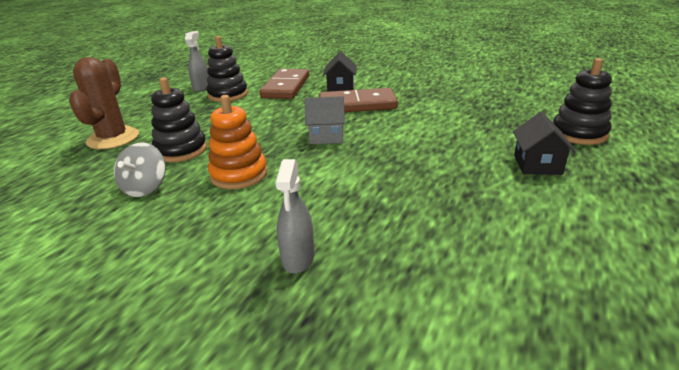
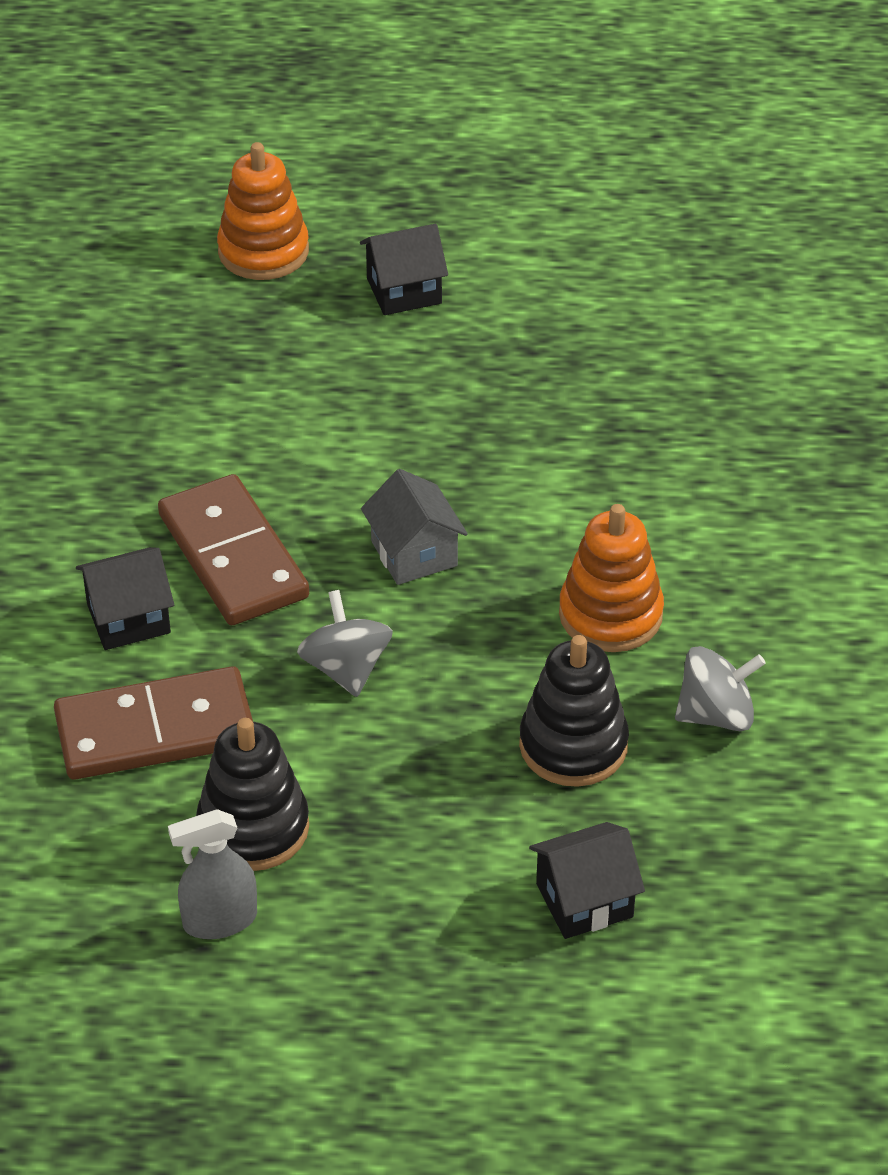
camera: 115 degrees left, 15 degrees up
(113, 138) = (584, 900): brown cactus -> black house
(277, 115) = (346, 668): none -> grey spinning top
(298, 258) = (759, 468): grey spray bottle -> none
(579, 133) = (263, 251): black stacking toy -> orange stacking toy

